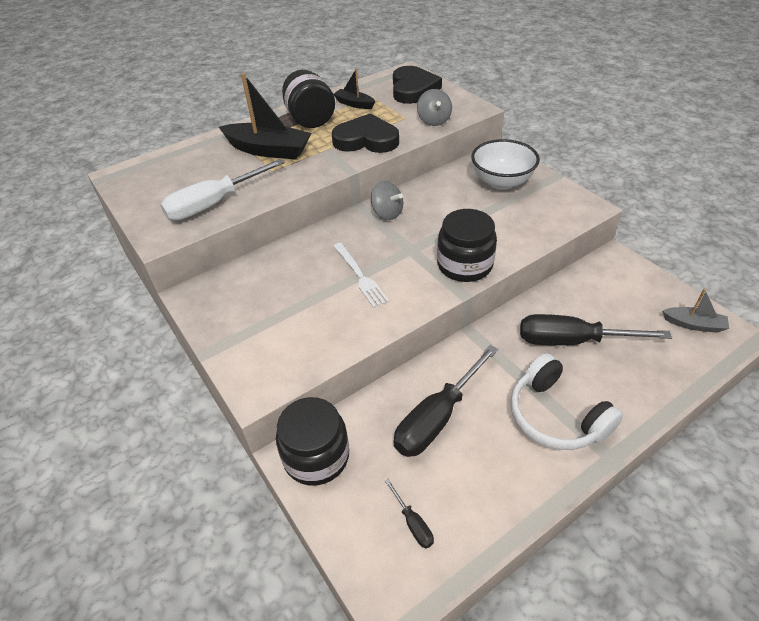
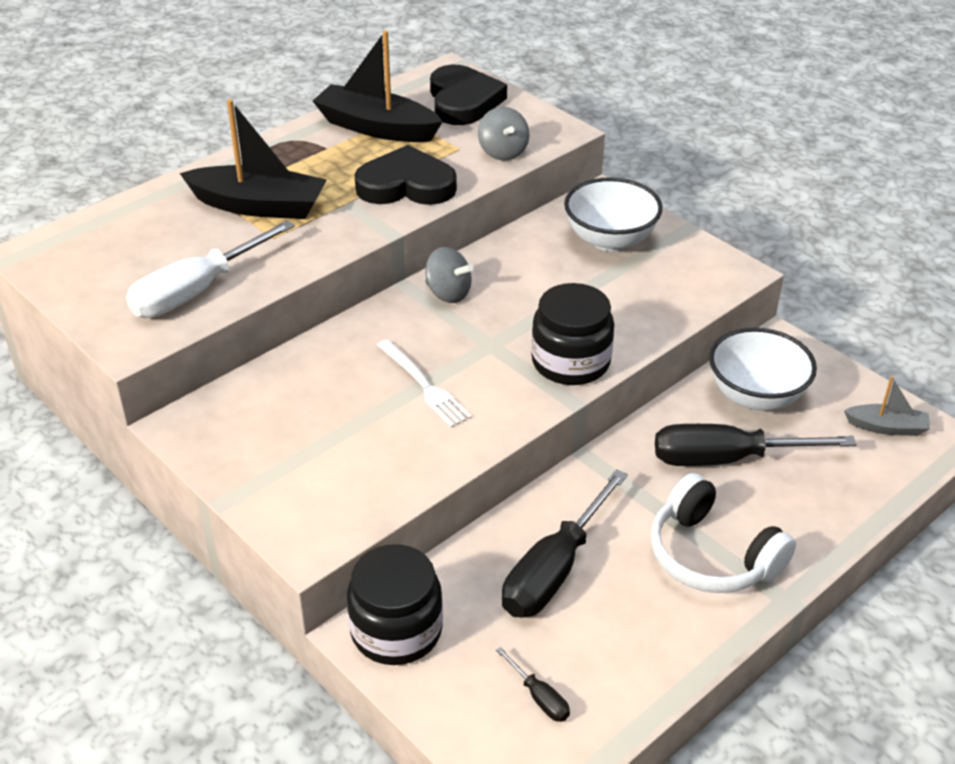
camera: 10 degrees left, 5 degrees down
(310, 120) = (313, 155): black jar -> none
(354, 104) = (376, 128): black boat -> black boat, size x1.89
(596, 295) = (755, 396): none -> white bowl

